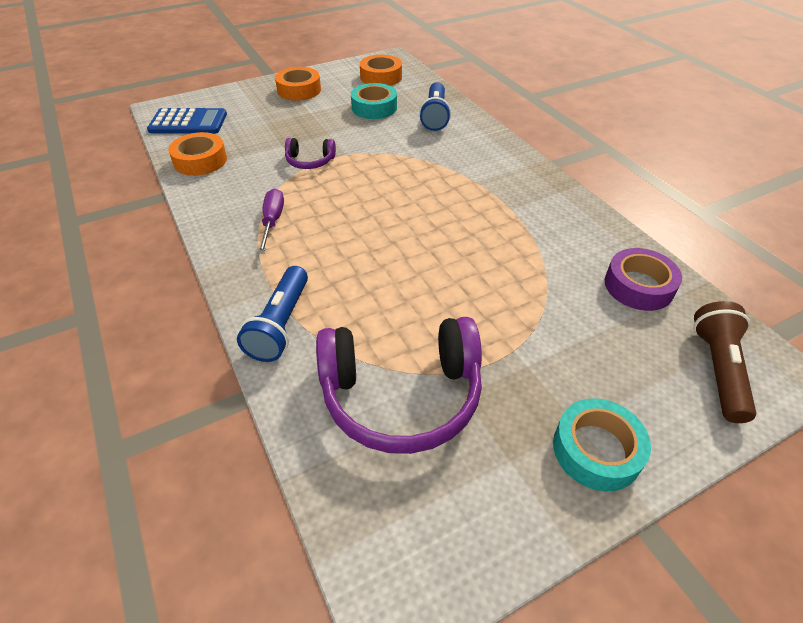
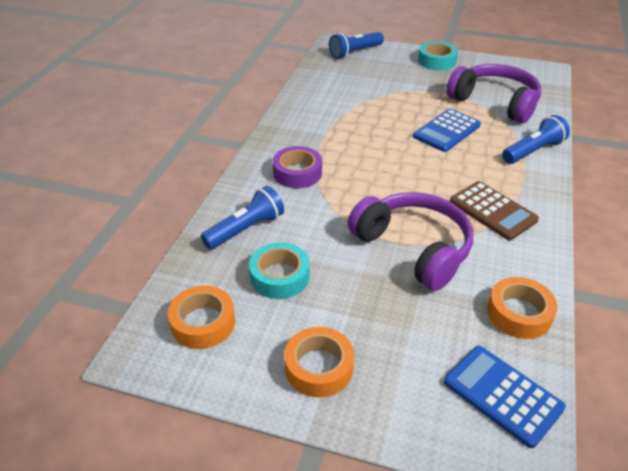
camera: 135 degrees left, 5 degrees down
(272, 221) = (492, 211): purple screwdriver -> brown calculator
(310, 161) = (414, 248): purple headphones -> purple headphones, size x2.13
(406, 291) = (446, 131): none -> blue calculator
(638, 286) = (330, 79): purple tape -> purple tape (297, 173)
(718, 369) = (354, 52): brown flashlight -> blue flashlight

